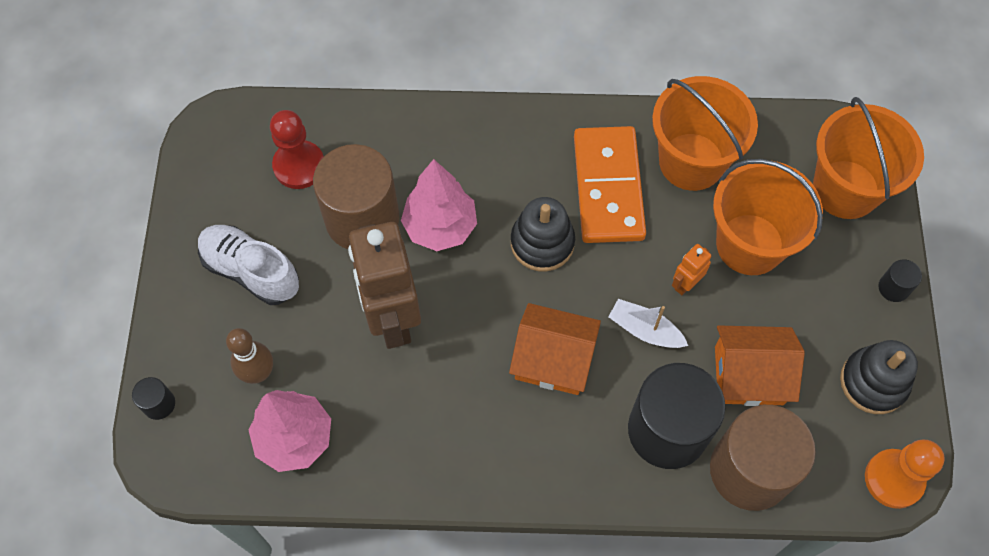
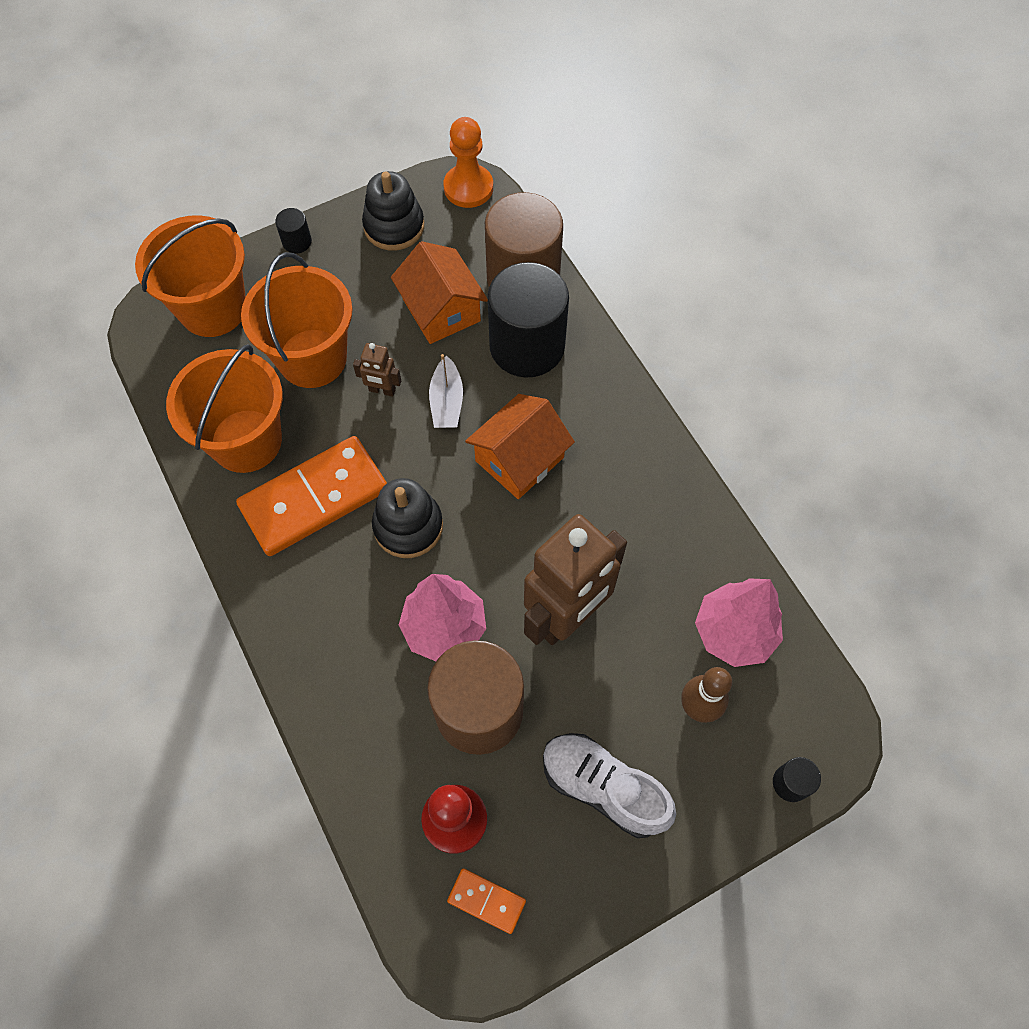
camera: 120 degrees left, 0 degrees up
(234, 159) = (486, 901): none -> orange domino
(251, 271) = (603, 787): white shoe -> white shoe turned 120 degrees clockwise
(553, 359) = (519, 459): orange house -> orange house turned 60 degrees clockwise
(685, 284) = (382, 390): orange robot -> brown robot

